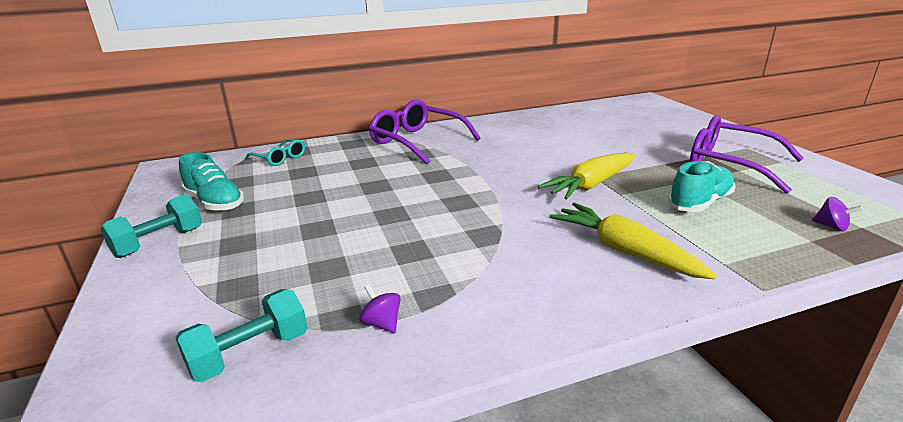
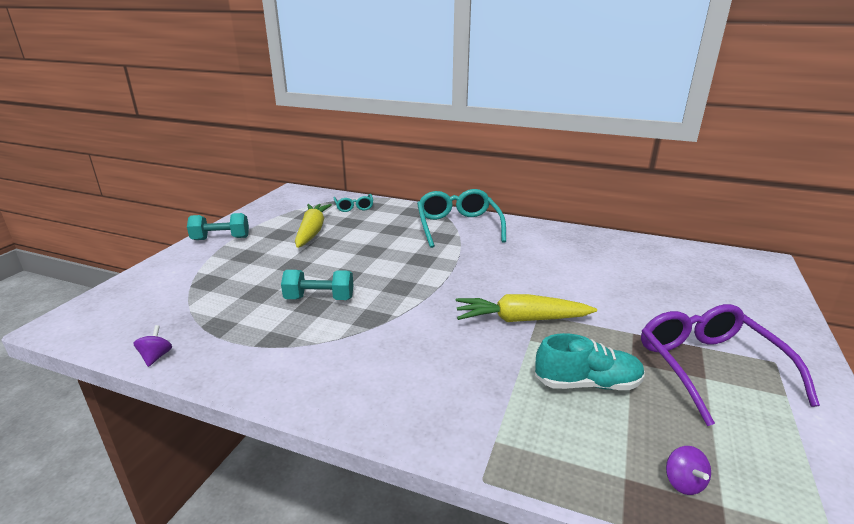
camera: 40 degrees right, 0 degrees up
(215, 203) = (277, 225): turquoise shoe -> none
(250, 353) = (160, 320): turquoise dumbbell -> turquoise dumbbell (319, 298)
(382, 323) = (228, 340): purple spinning top -> purple spinning top (156, 357)
(417, 141) = (458, 226): purple glasses -> turquoise glasses
(624, 251) = (438, 383): yellow carrot -> yellow carrot (312, 231)

